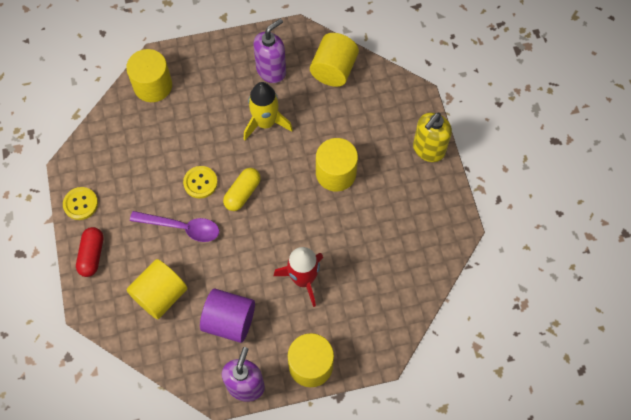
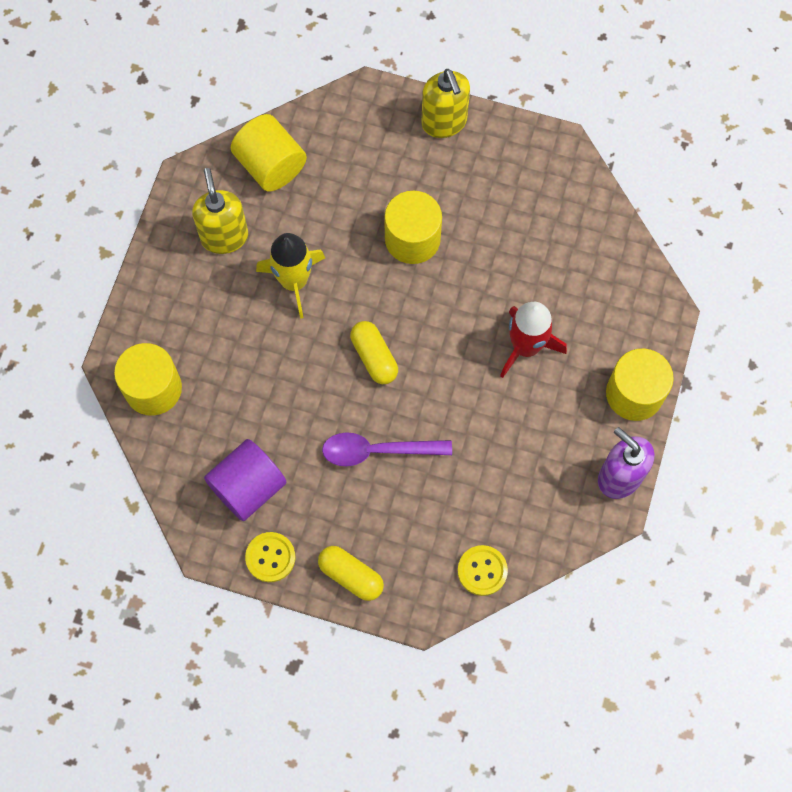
camera: 60 degrees left, 5 degrees up
(92, 255) = (351, 575): red capsule -> yellow capsule
(160, 295) = (452, 518): yellow cylinder -> none
(182, 228) = (377, 450): purple spoon -> purple spoon turned 135 degrees counterclockwise
(200, 182) = (329, 399): yellow button -> yellow button (482, 571)
(229, 321) = (531, 455): purple cylinder -> purple cylinder (248, 487)
(271, 71) = (224, 236): purple soap dispenser -> yellow soap dispenser

